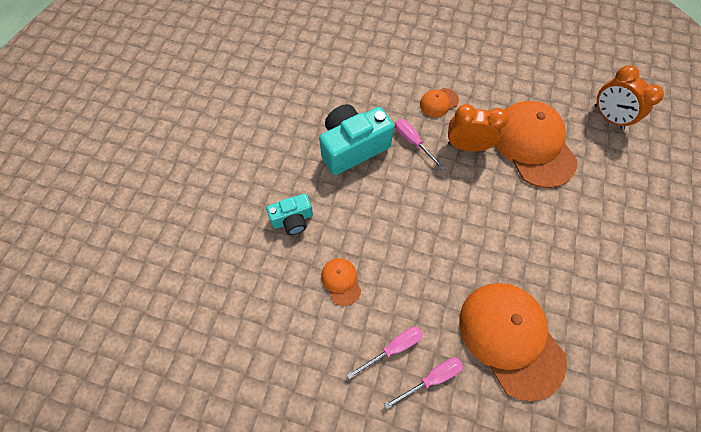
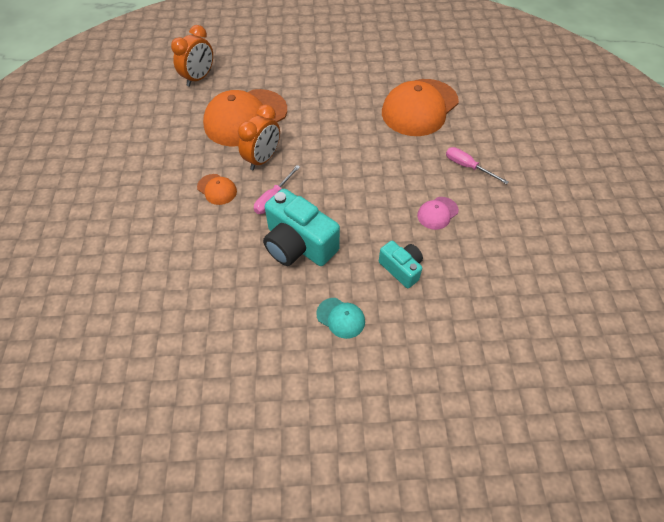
camera: 110 degrees left, 10 degrees down
(269, 156) = (341, 318): none -> turquoise cap
(341, 281) = (437, 213): orange cap -> pink cap
(431, 378) = (474, 142): pink screwdriver -> none
(466, 146) = (263, 159): orange clock -> orange clock turned 135 degrees counterclockwise

